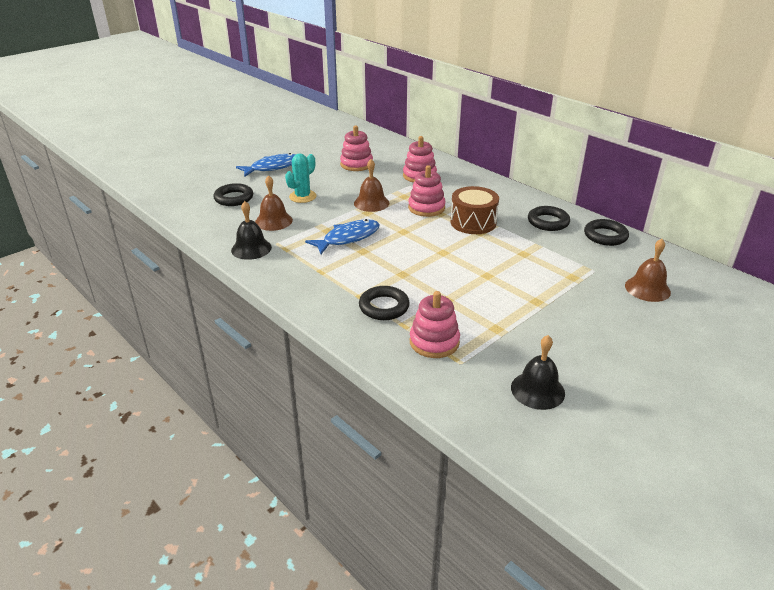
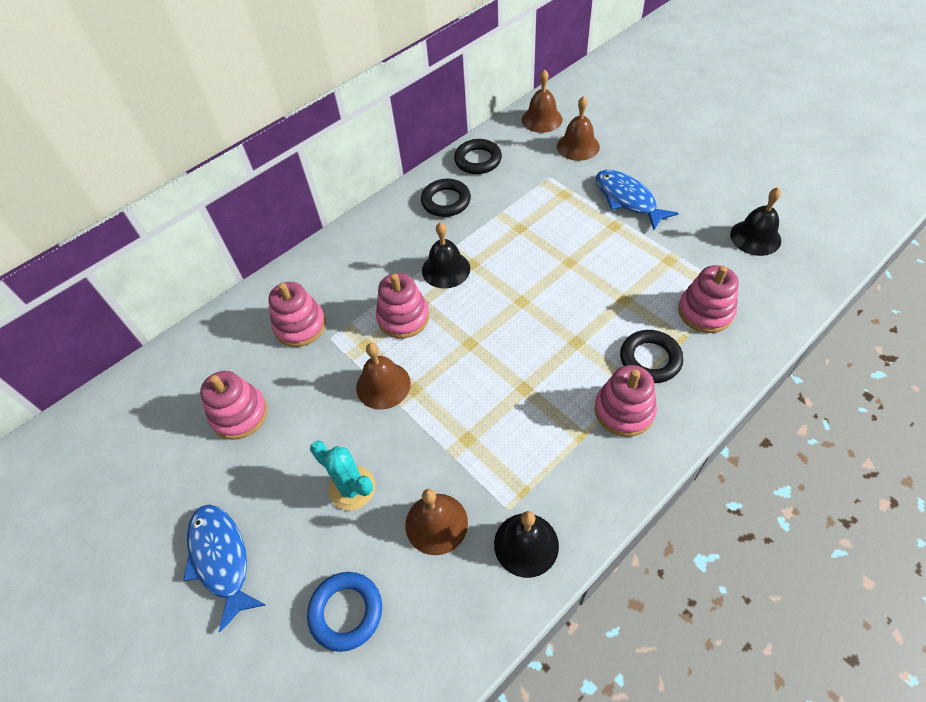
camera: 85 degrees left, 20 degrees up
(234, 198) = (346, 612): black ring -> blue ring
(338, 291) = (624, 410): none -> pink stacking toy
(348, 238) = (489, 409): blue fish -> blue fish (627, 199)
(473, 222) = (446, 269): brown drum -> black bell
(682, 270) = (542, 119): none -> brown bell

